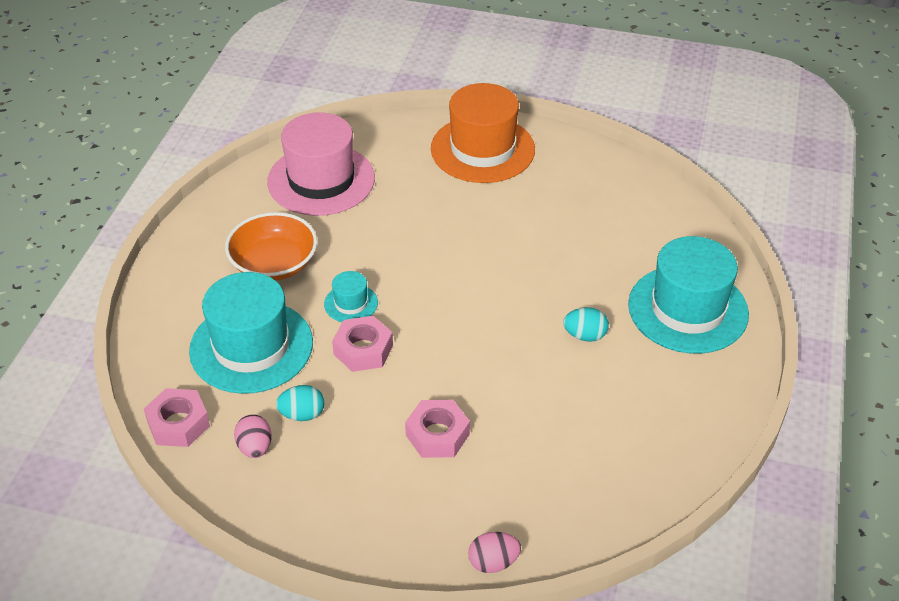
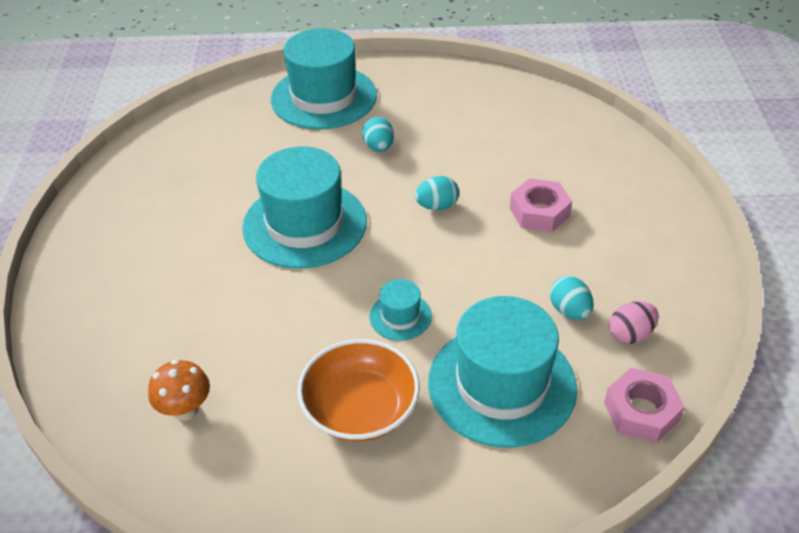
camera: 105 degrees left, 0 degrees up
(321, 180) = (185, 410): pink hat -> orange mushroom
(363, 350) = (462, 288): pink nut -> none
(477, 359) = (437, 206): none -> turquoise egg
(482, 149) = (104, 267): orange hat -> none
(488, 265) = (305, 224): none -> turquoise hat
(493, 562) = (642, 156): pink egg -> none

